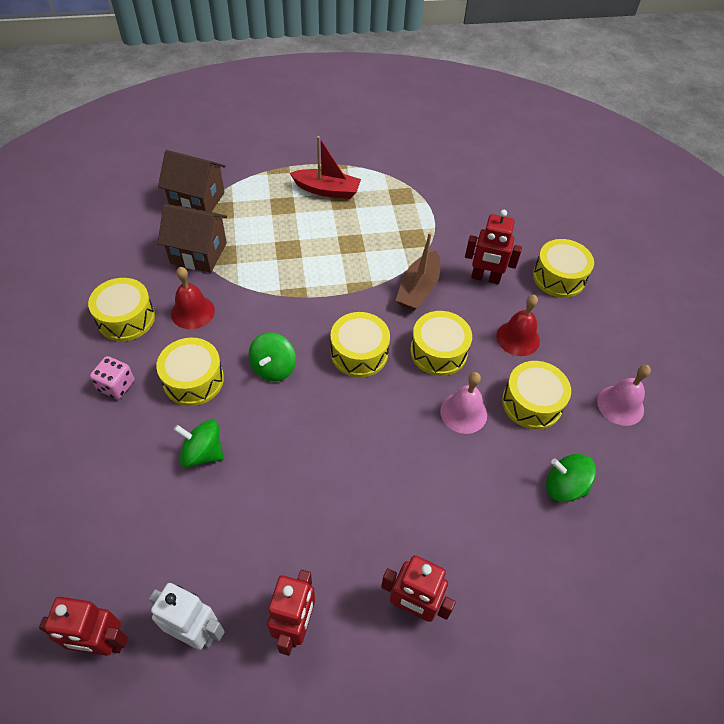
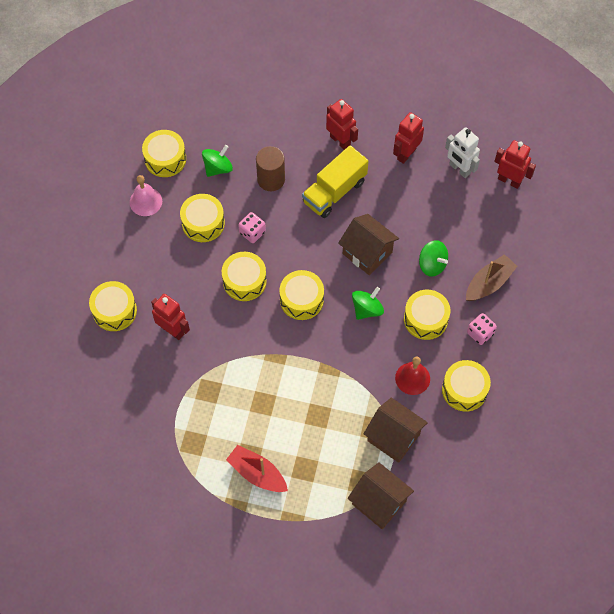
camera: 155 degrees left, 10 degrees up
(299, 438) = (367, 253): none -> brown house
(382, 512) = (334, 191): none -> yellow truck
(418, 289) = (230, 339): brown boat -> brown boat (489, 283)
(463, 412) = (252, 232): pink bell -> pink dice
(482, 497) = (271, 179): none -> brown cylinder
(518, 338) = (181, 272): red bell -> none
(564, 486) = (218, 168): green spinning top -> green spinning top turned 90 degrees counterclockwise
(641, 473) = (165, 159): none -> yellow drum

